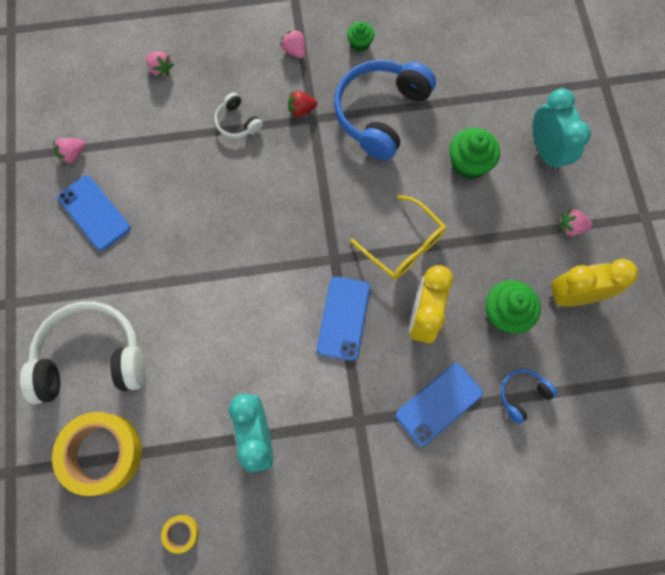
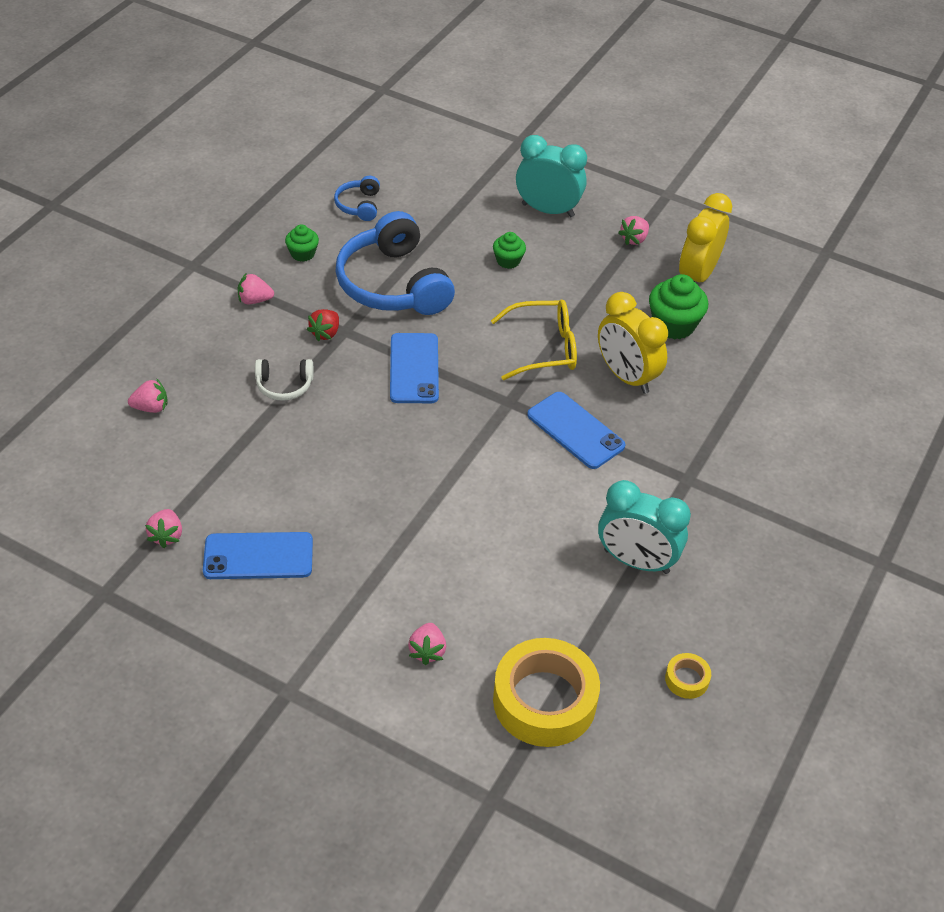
camera: 55 degrees left, 25 degrees down
(92, 358) = (427, 651): white headphones -> pink strawberry
(438, 404) = (719, 416): blue phone -> blue phone (414, 368)
(469, 164) = (508, 261): green cupcake -> green cupcake, size x0.59
(522, 395) = (758, 359): blue headphones -> blue headphones (359, 205)

